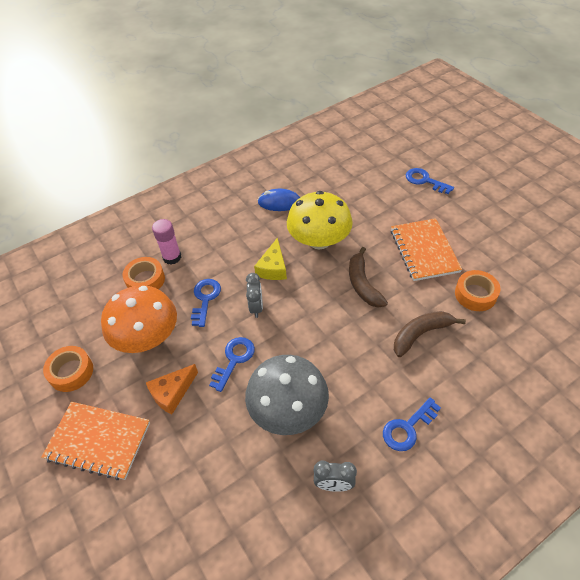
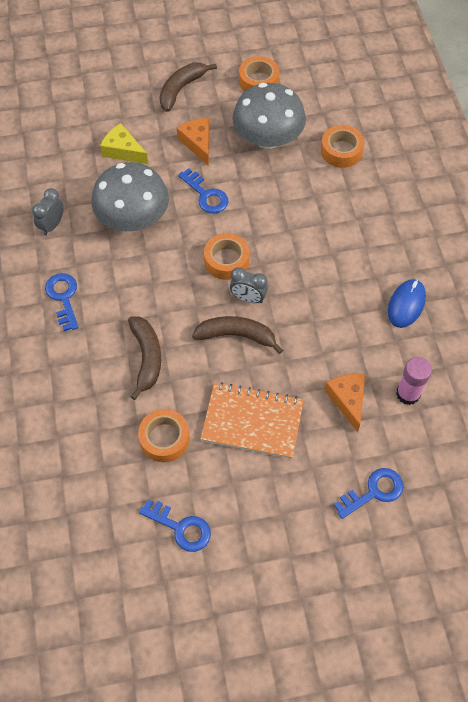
camera: 110 degrees right, 10 degrees up
(98, 441) = (181, 89): orange notebook -> brown banana
(147, 337) = (268, 138): orange mushroom -> grey mushroom
(172, 257) = (363, 179): pink glue stick -> pink glue stick (408, 394)
(205, 299) = (290, 192): blue key -> blue key (181, 528)
(256, 307) = (257, 230): grey clock -> grey clock (248, 298)
(273, 268) = (303, 262): yellow cheese -> yellow cheese (123, 151)
(297, 317) = (226, 260): none -> orange tape
(319, 240) = (322, 321): yellow mushroom -> none
(372, 209) = (347, 400): none -> orange cheese

